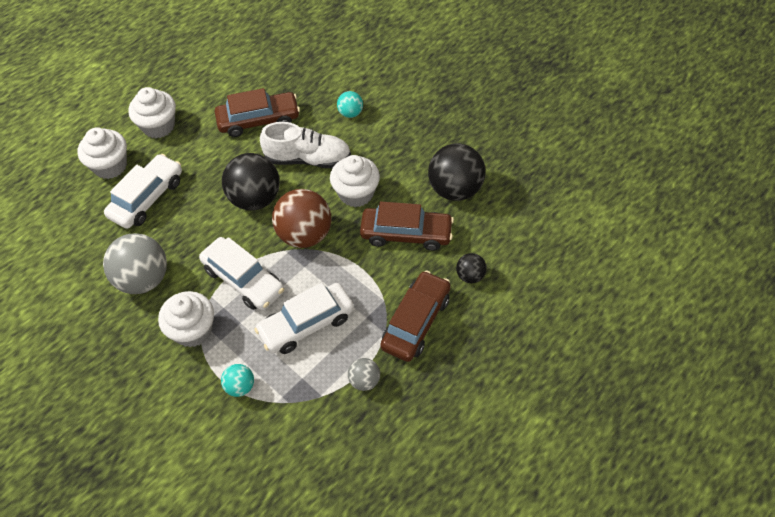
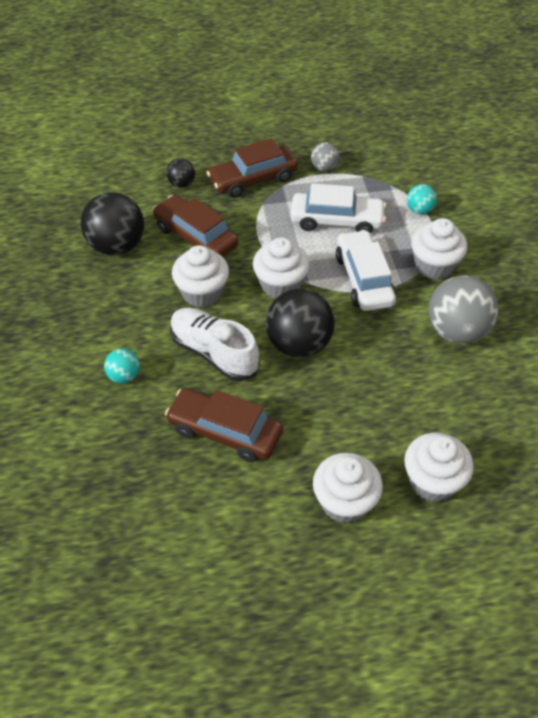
camera: 145 degrees left, 5 degrees down
(147, 198) = (409, 412): white car -> none
(305, 235) = (280, 285): brown ball -> white cupcake

